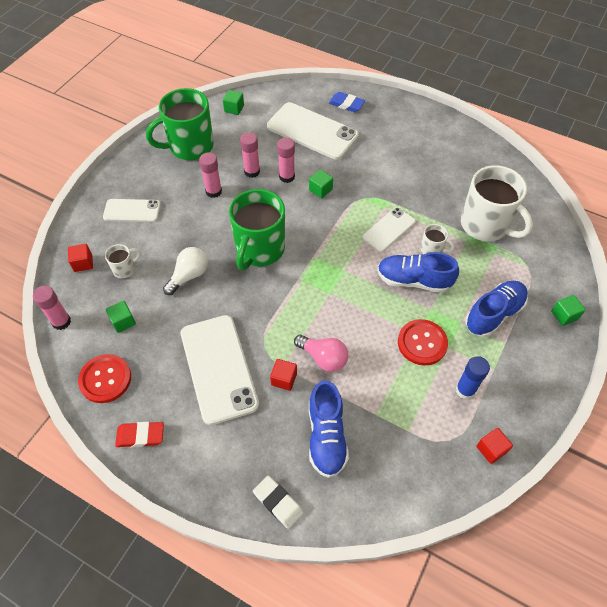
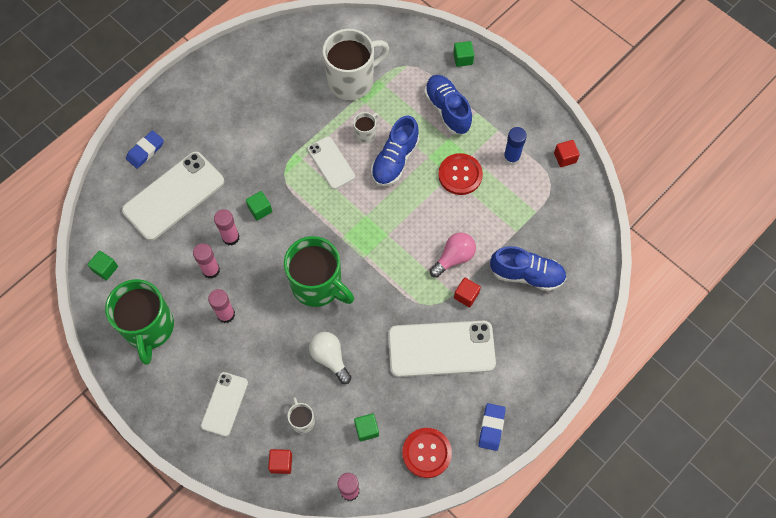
camera: 75 degrees left, 10 degrees up
(140, 436) = (491, 427): red eraser -> blue eraser
(278, 503) = (574, 325): white eraser -> none

